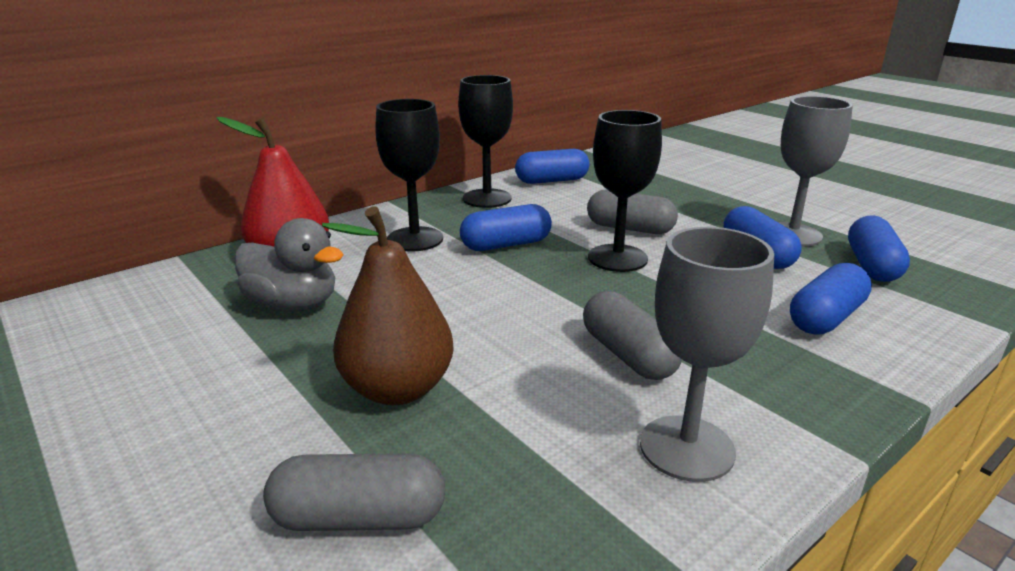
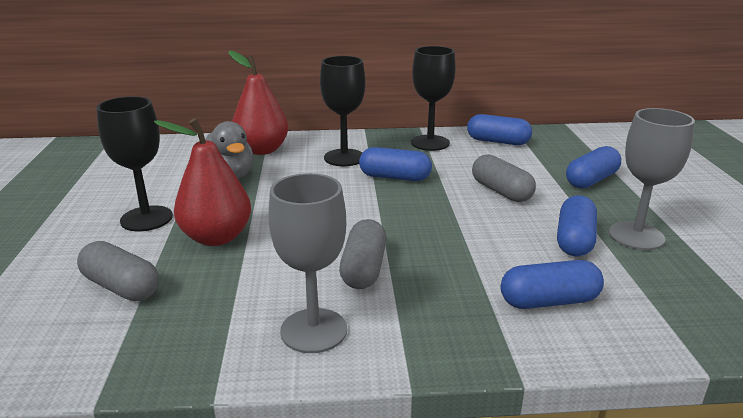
camera: 35 degrees right, 0 degrees up
(397, 389) = (216, 237): brown pear -> red pear
(617, 258) = (457, 209): black goblet -> black goblet (146, 218)
(872, 266) = (668, 282): blue capsule -> blue capsule (591, 180)

